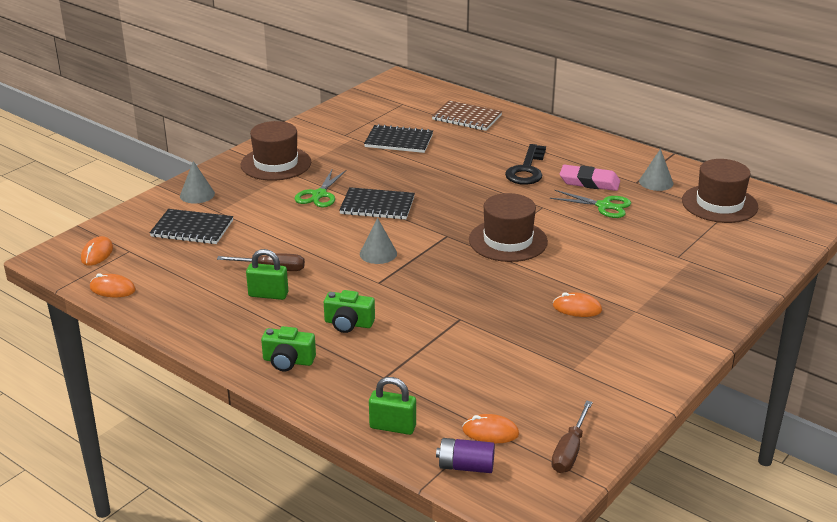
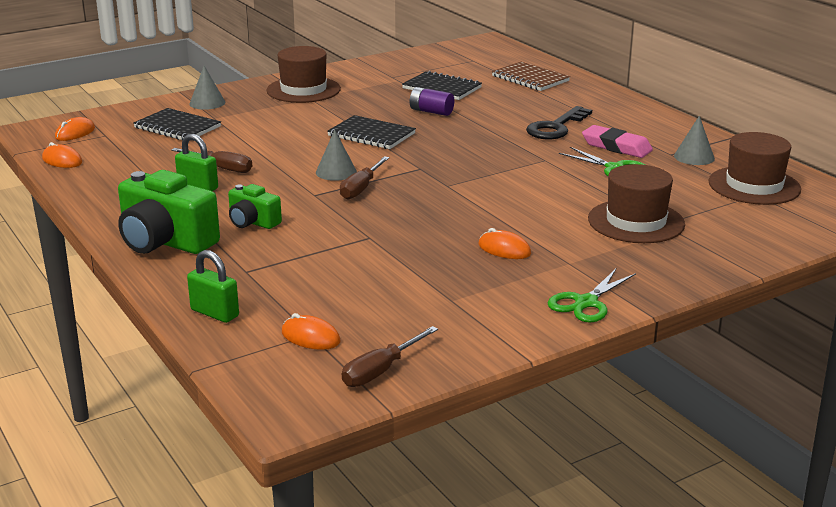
camera: 20 degrees right, 5 degrees down
(288, 361) = (165, 241): green camera -> green camera, size x1.81
(319, 195) = (322, 119): green scissors -> green scissors (586, 303)
(413, 267) = (361, 188): none -> brown screwdriver
(466, 466) = (257, 361): purple battery -> purple battery (431, 111)
(508, 241) = (481, 182): brown hat -> brown hat (636, 222)

